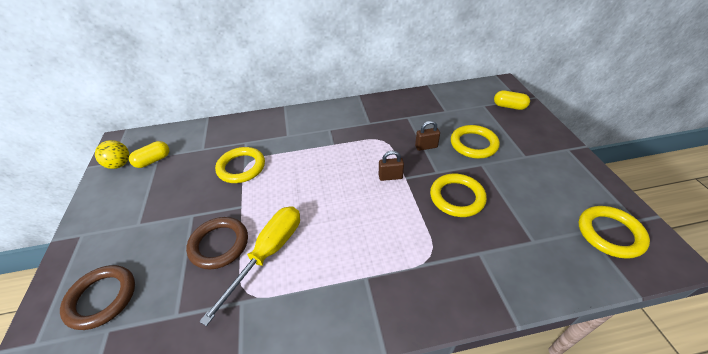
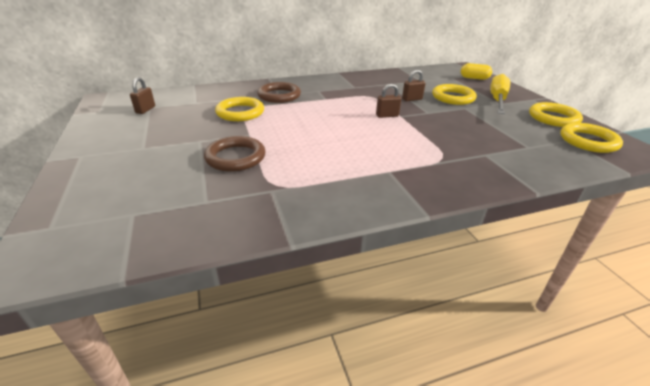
camera: 10 degrees left, 10 degrees down
(102, 298) = (119, 194): brown ring -> brown ring (279, 95)
(120, 164) = (109, 112): yellow ball -> none
(153, 160) = (145, 110): yellow capsule -> brown padlock
(268, 254) = (288, 161): yellow screwdriver -> yellow screwdriver (497, 100)
(457, 197) = (451, 125): yellow ring -> yellow ring (553, 118)

